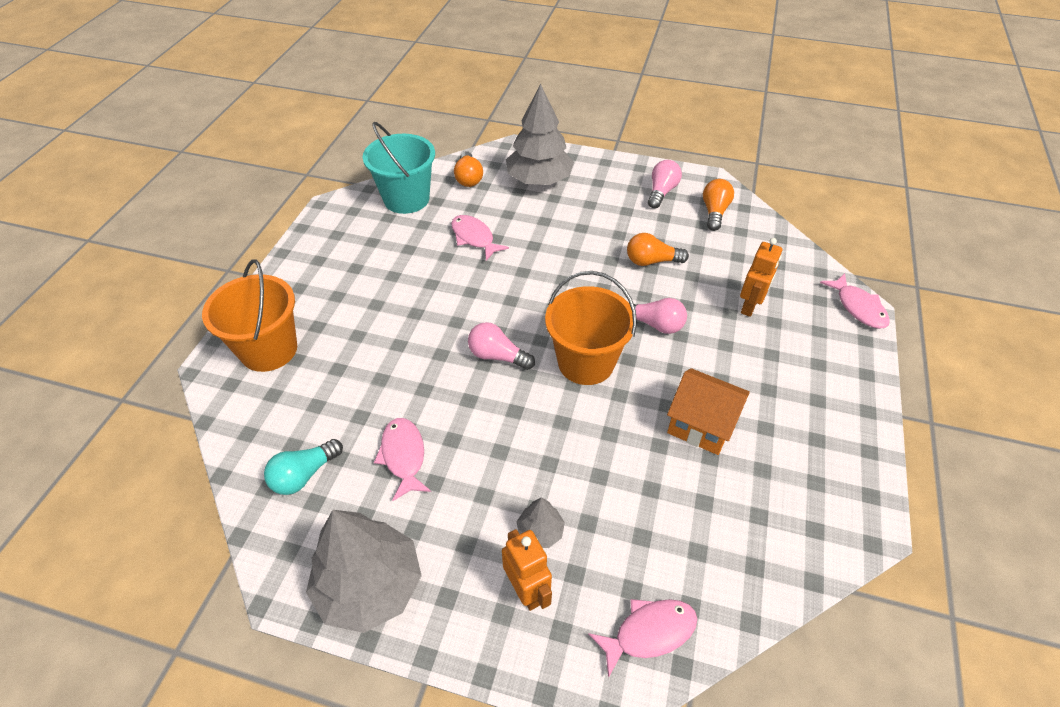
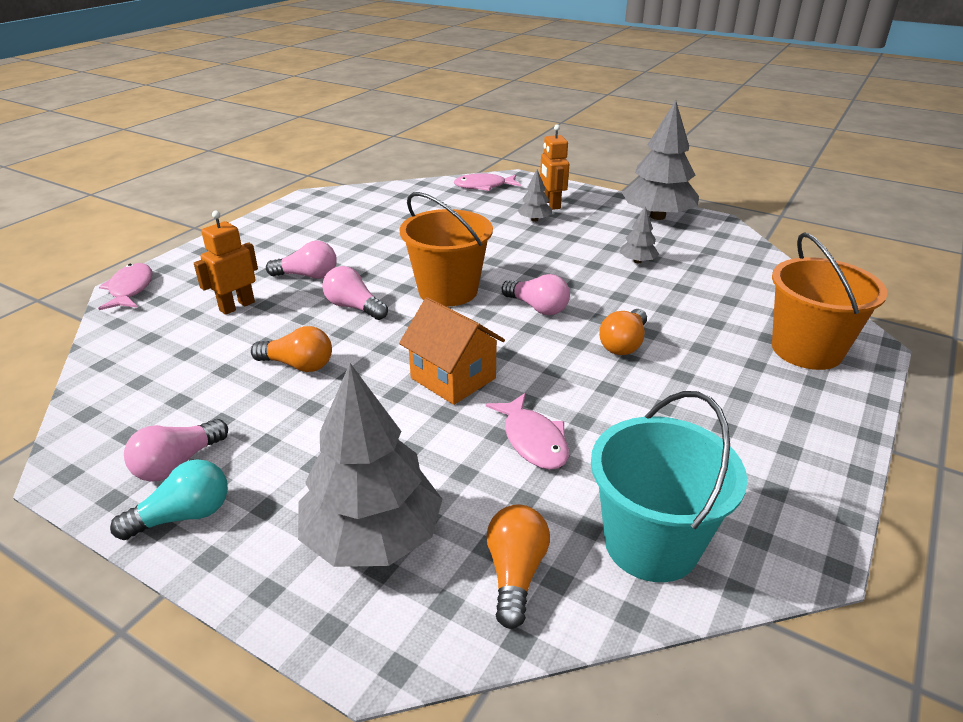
camera: 165 degrees left, 15 degrees down
(304, 475) = (723, 263): turquoise light bulb -> turquoise light bulb (184, 516)
(403, 456) = (637, 261): pink fish -> grey tree
(701, 425) = (376, 244): orange house -> orange house (453, 378)
(714, 212) = (139, 414): orange light bulb -> orange light bulb (623, 344)
(727, 356) = (308, 276): none -> pink light bulb

